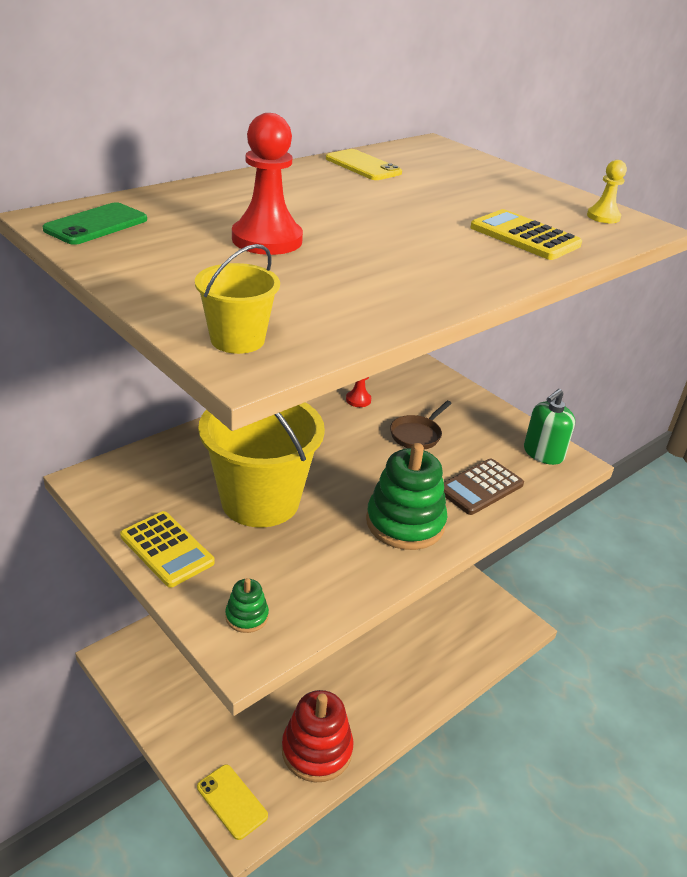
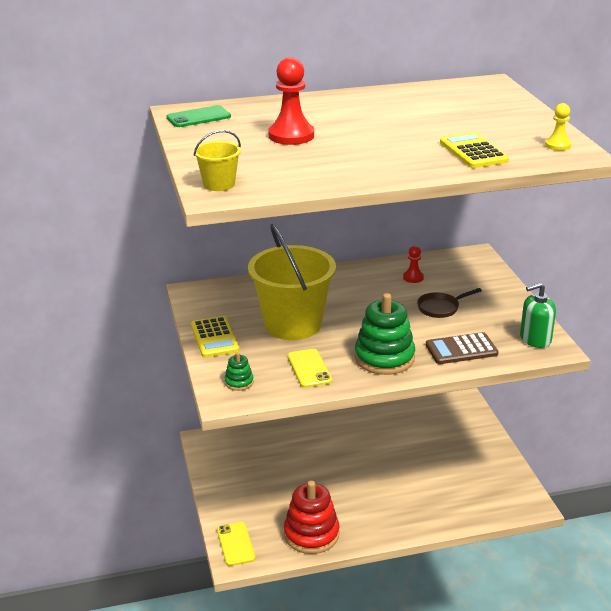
camera: 30 degrees right, 5 degrees down
(363, 166) = (413, 94): yellow phone -> yellow phone (309, 368)

